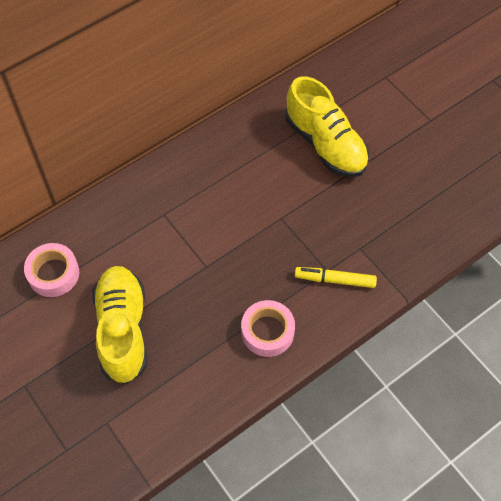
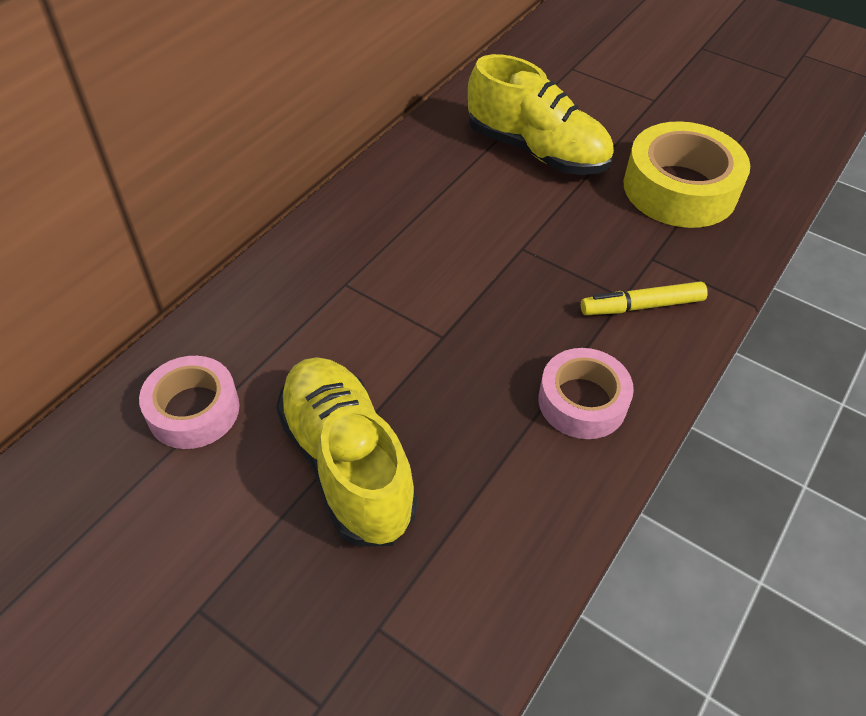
camera: 20 degrees left, 10 degrees down
(407, 199) = (679, 188): none -> yellow tape

